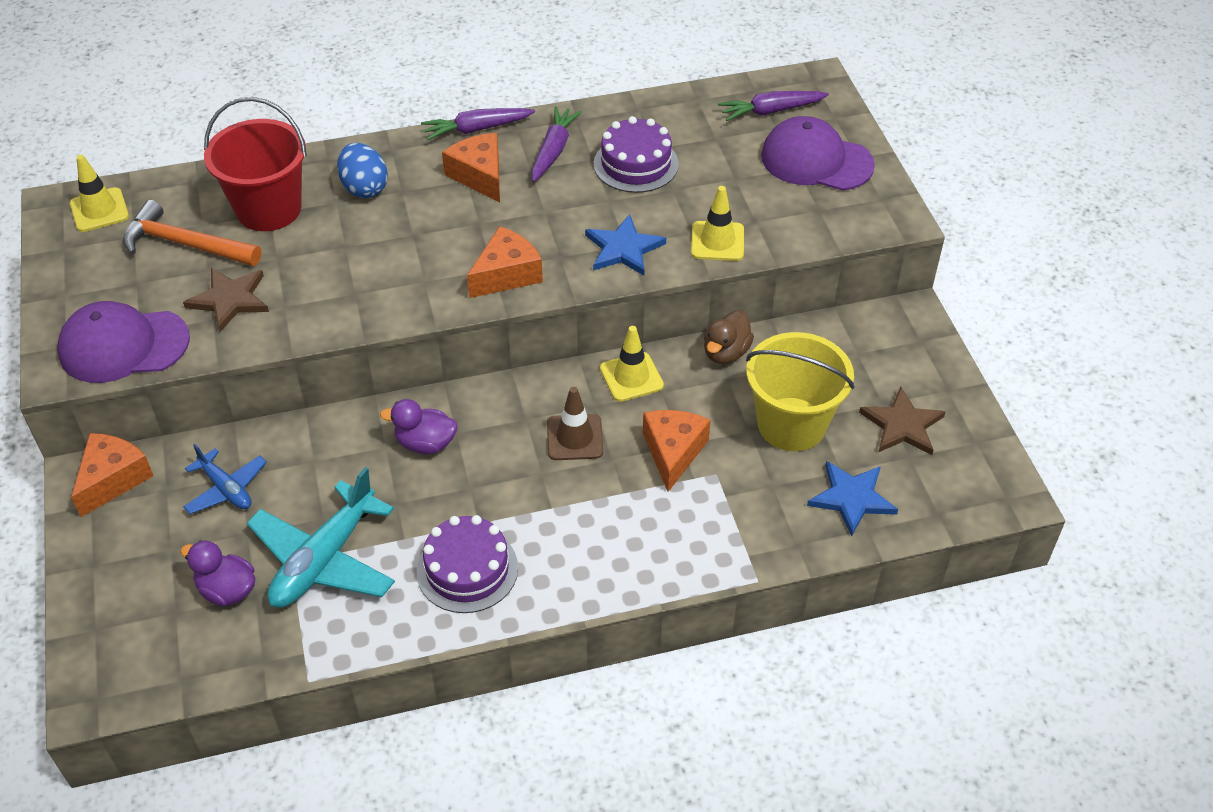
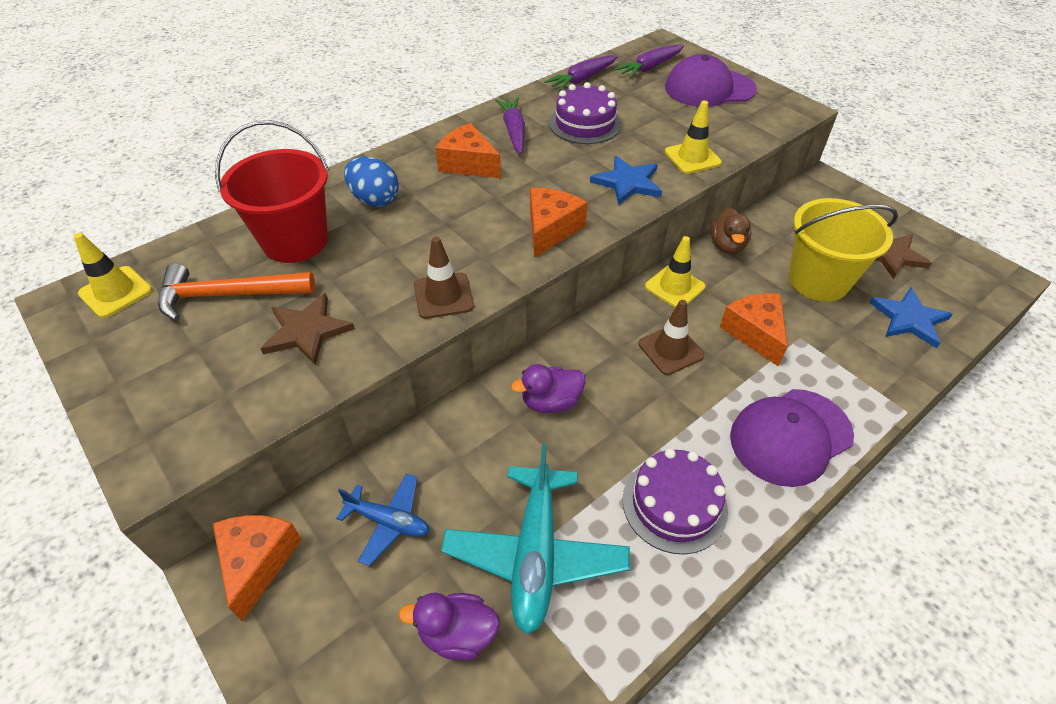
camera: 25 degrees left, 0 degrees up
(123, 345) = (215, 414): purple cap -> purple cap (790, 436)
(362, 307) = (443, 296): none -> brown traffic cone
(477, 129) = (440, 133): purple carrot -> purple carrot (582, 79)

